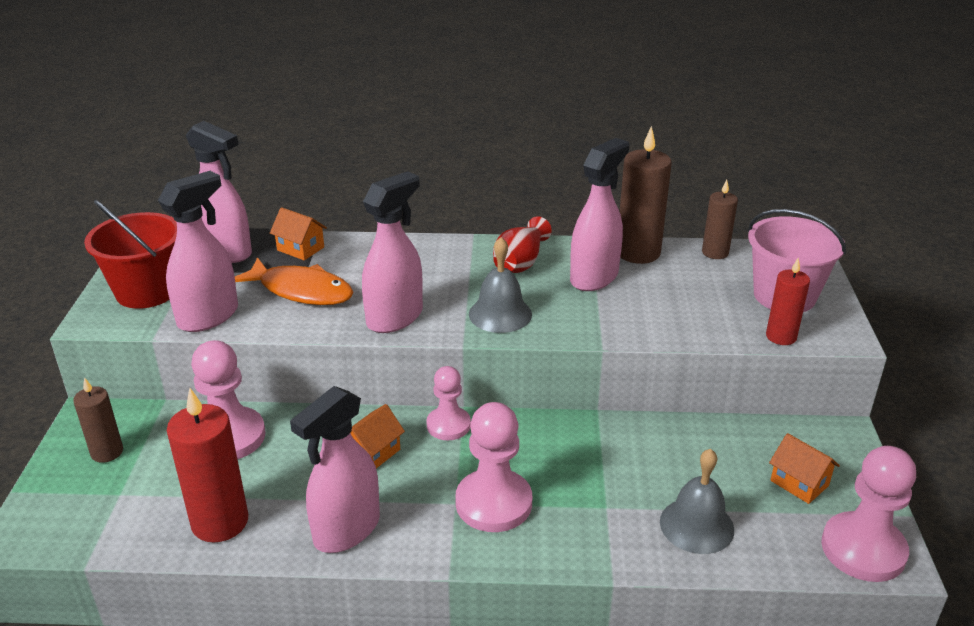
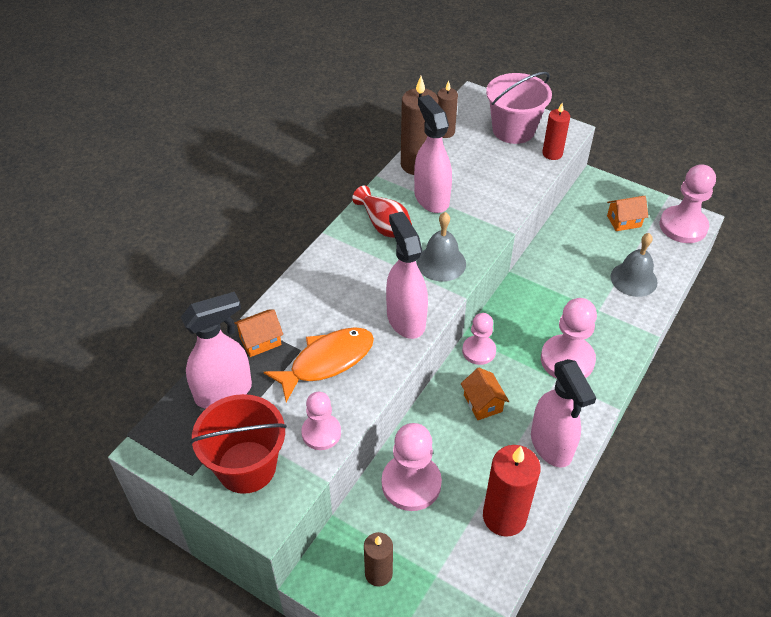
camera: 60 degrees left, 15 degrees up
(209, 316) = (321, 433): pink spray bottle -> pink pawn

